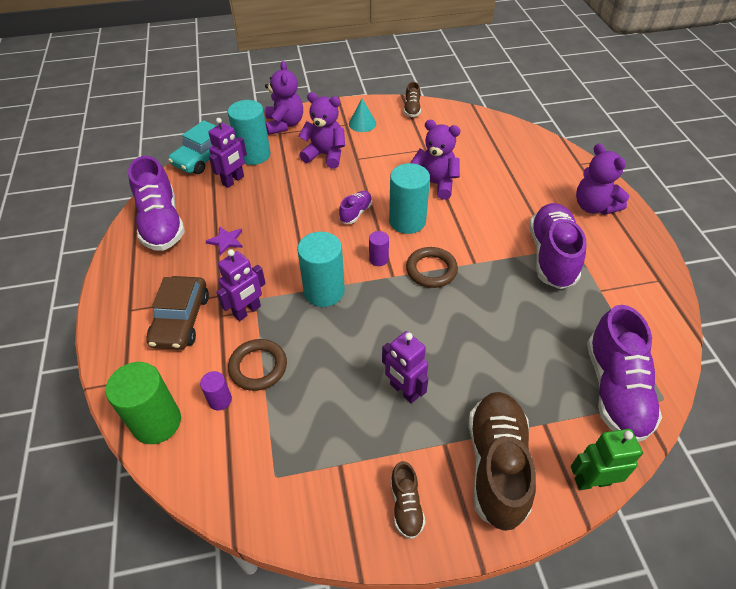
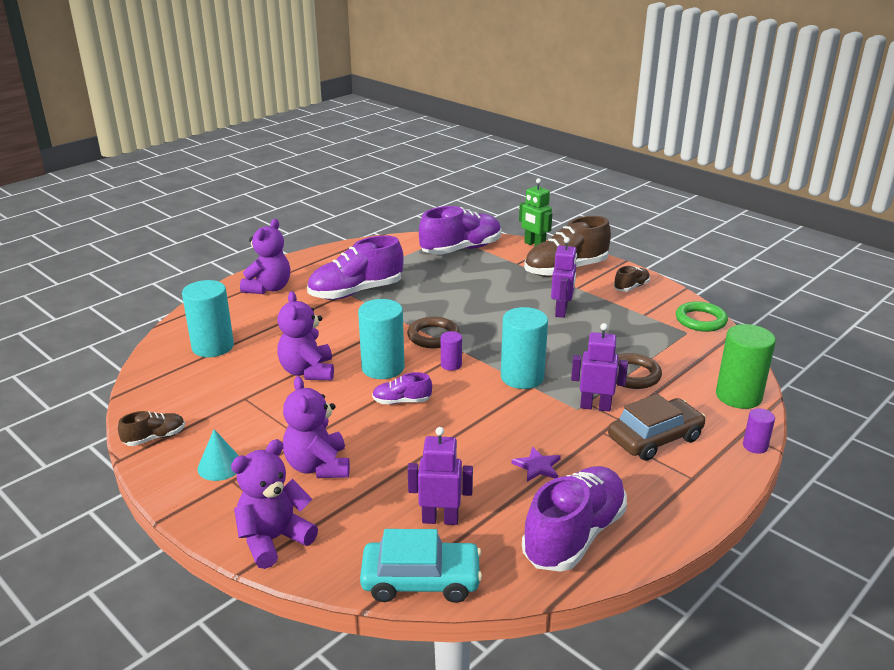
camera: 125 degrees left, 20 degrees down
(220, 400) = (680, 378): purple cylinder -> purple cylinder (755, 446)
(254, 155) = (371, 531): turquoise cylinder -> turquoise cylinder (213, 347)
(282, 515) = (700, 320): none -> green ring

